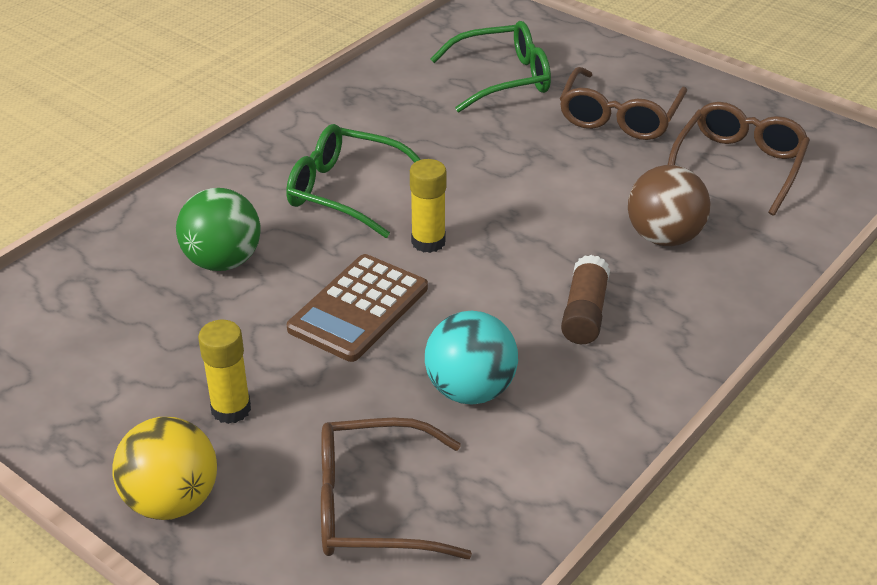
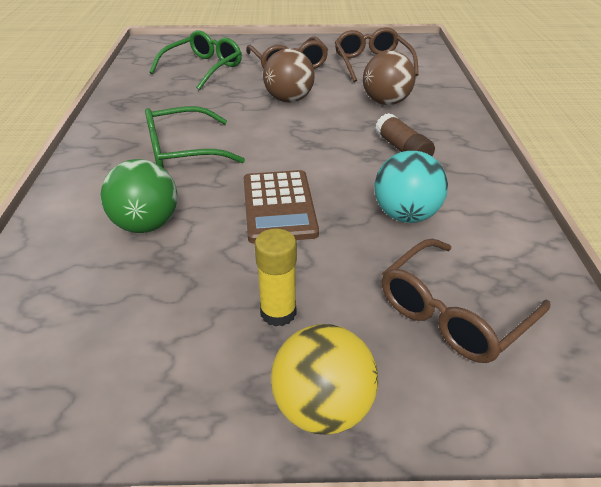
camera: 40 degrees left, 0 degrees up
(428, 242) = (270, 154): yellow glue stick -> none
(545, 176) = (289, 100): none -> brown ball

